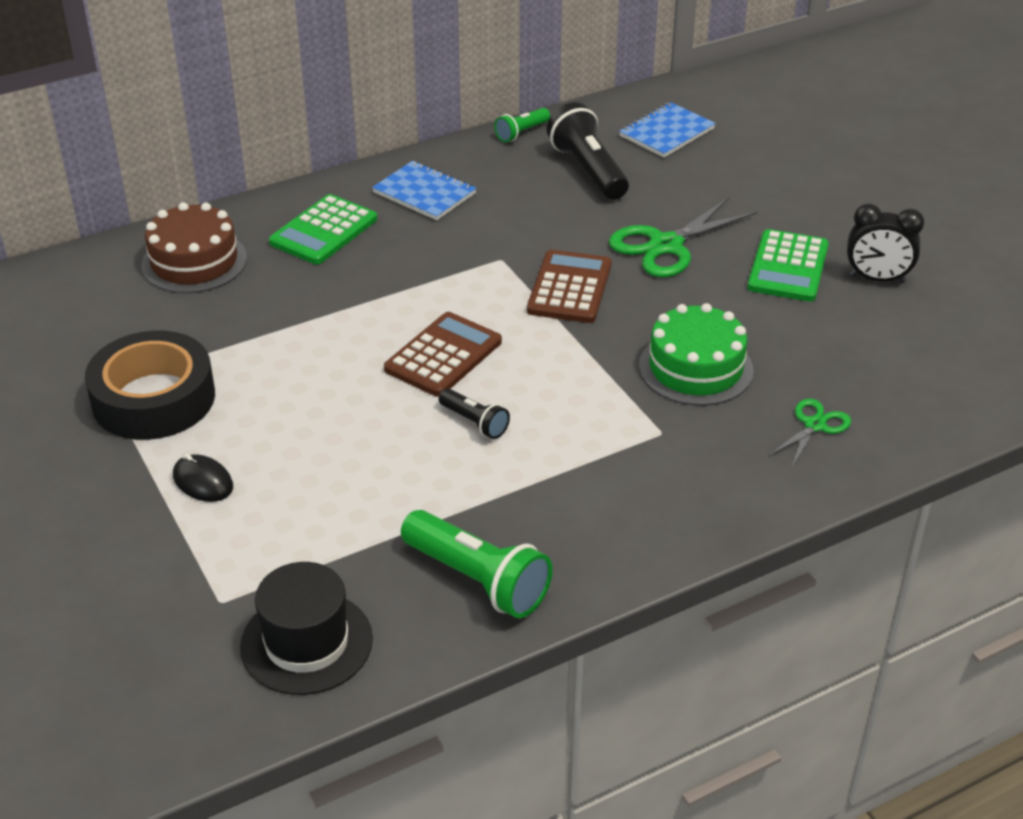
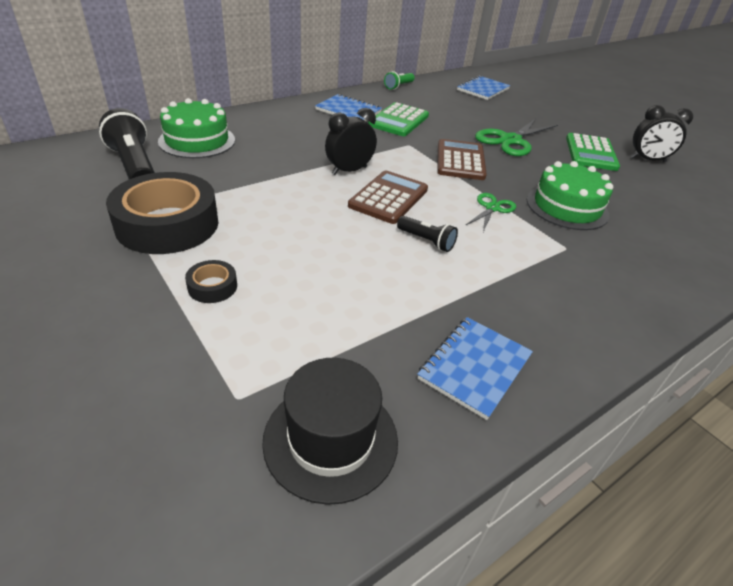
camera: 10 degrees left, 0 degrees up
(194, 261) = (197, 141): brown cake -> green cake
(203, 481) = (212, 286): black mouse -> black tape
(324, 231) = (286, 127): green calculator -> green calculator (398, 120)
(399, 310) = (349, 170): none -> black clock
(477, 580) = (475, 367): green flashlight -> blue notebook
(588, 170) = (445, 104): black flashlight -> black flashlight (134, 166)
(815, 425) = (668, 243): green scissors -> green scissors (492, 208)

